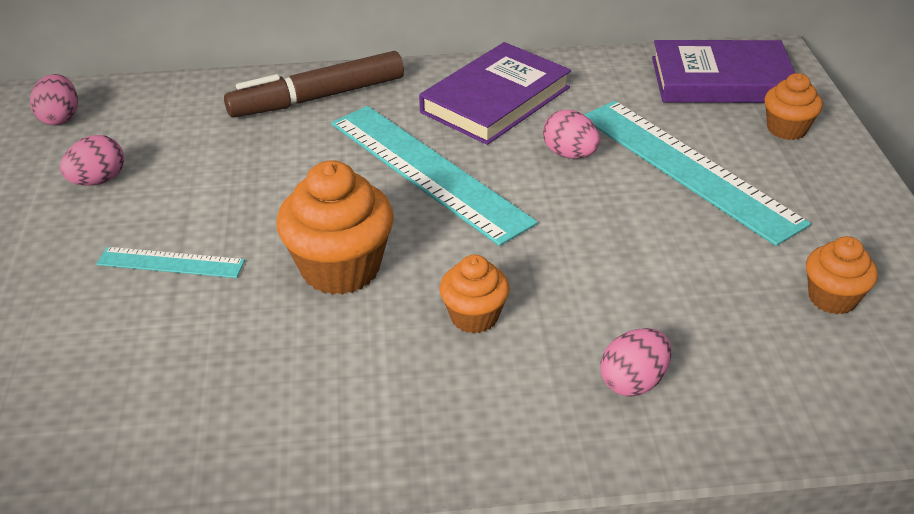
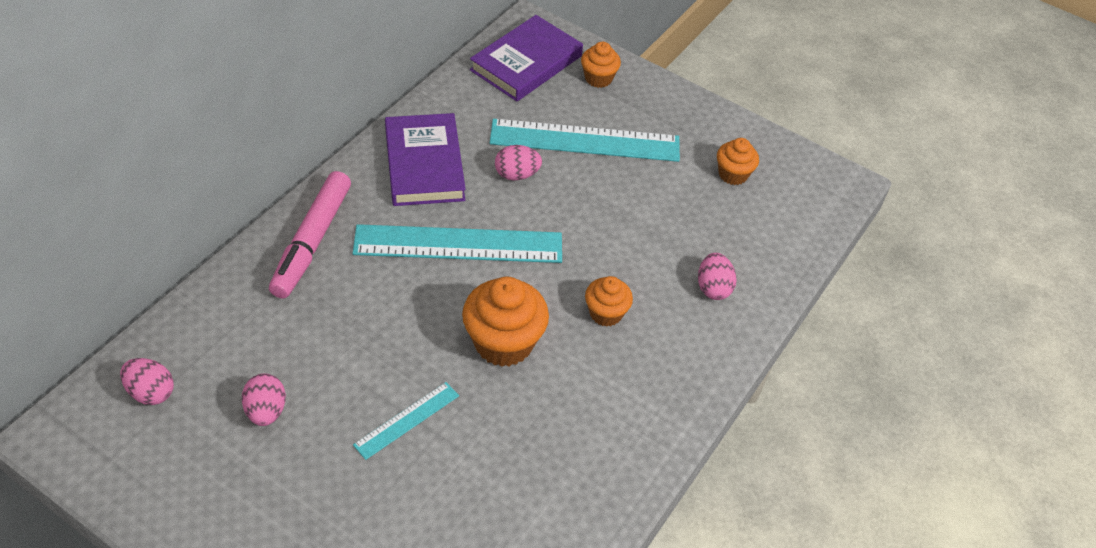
camera: 55 degrees left, 10 degrees up
(317, 98) = (312, 241): brown marker -> pink marker

